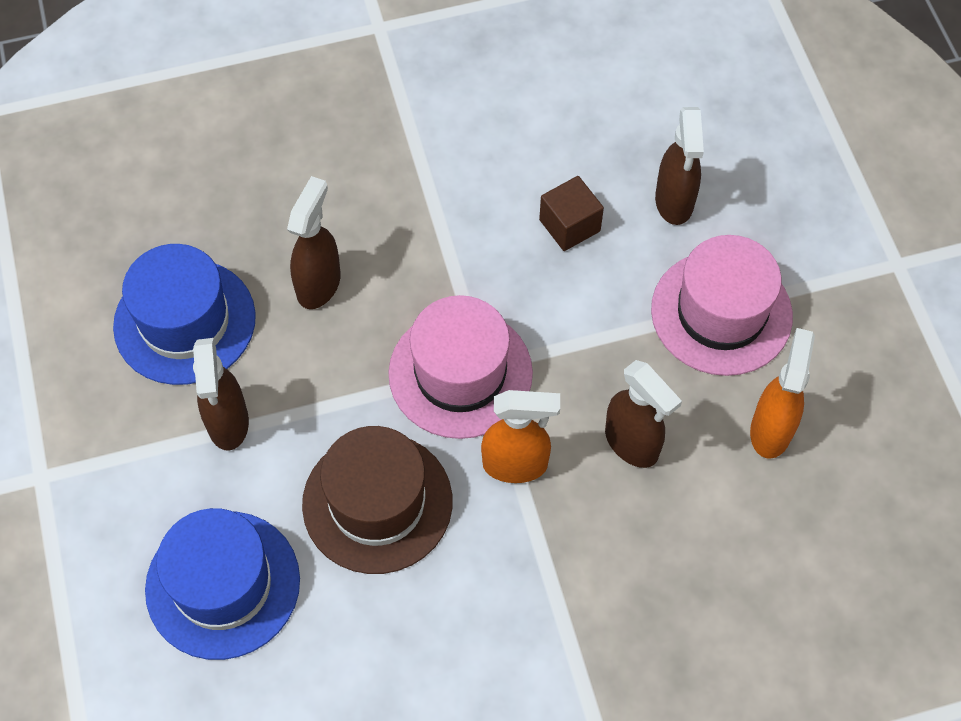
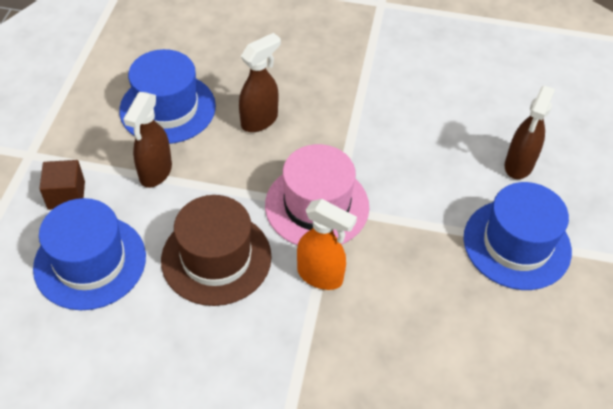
camera: 25 degrees right, 10 degrees down
(569, 225) = (439, 151): brown cube -> brown cube (66, 195)
(632, 444) = (408, 298): brown spray bottle -> none
(721, 313) = (517, 244): pink hat -> blue hat
(771, 430) = (514, 334): orange spray bottle -> none

